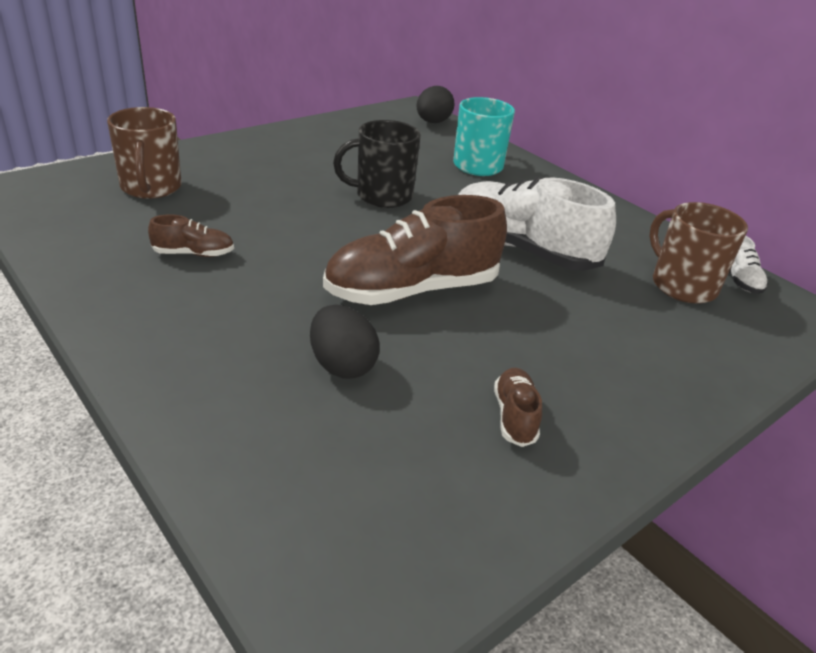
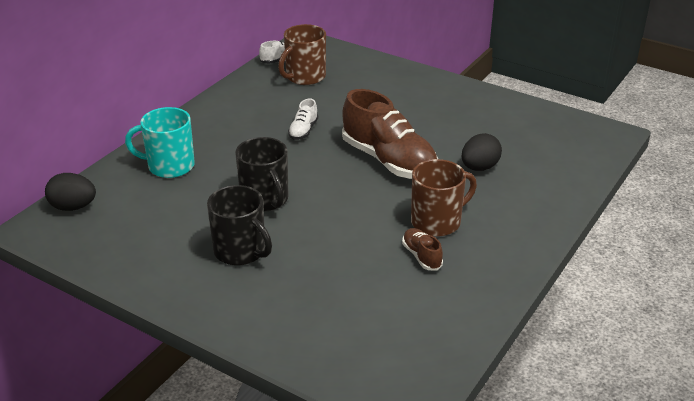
camera: 105 degrees left, 0 degrees up
(151, 187) = (342, 321): brown mug -> brown mug (437, 222)
(304, 168) = (240, 251): none -> black mug
(514, 416) = (469, 115): brown shoe -> none
(521, 249) = (303, 131): white shoe -> white shoe, size x0.44

